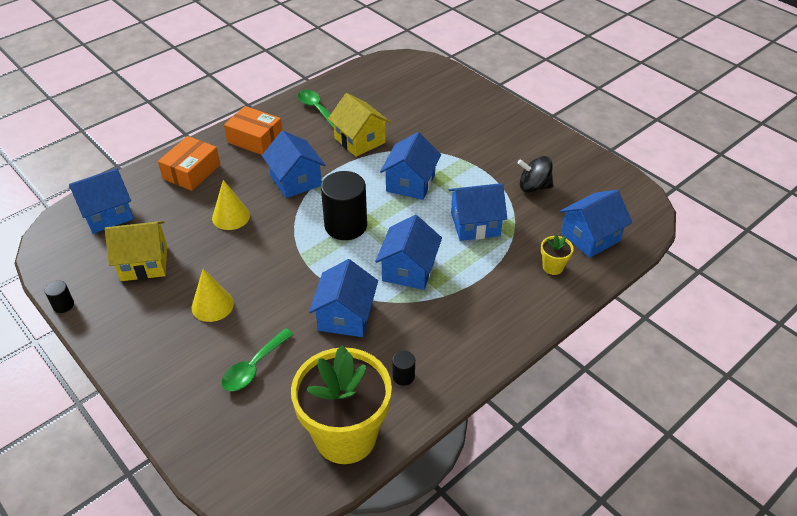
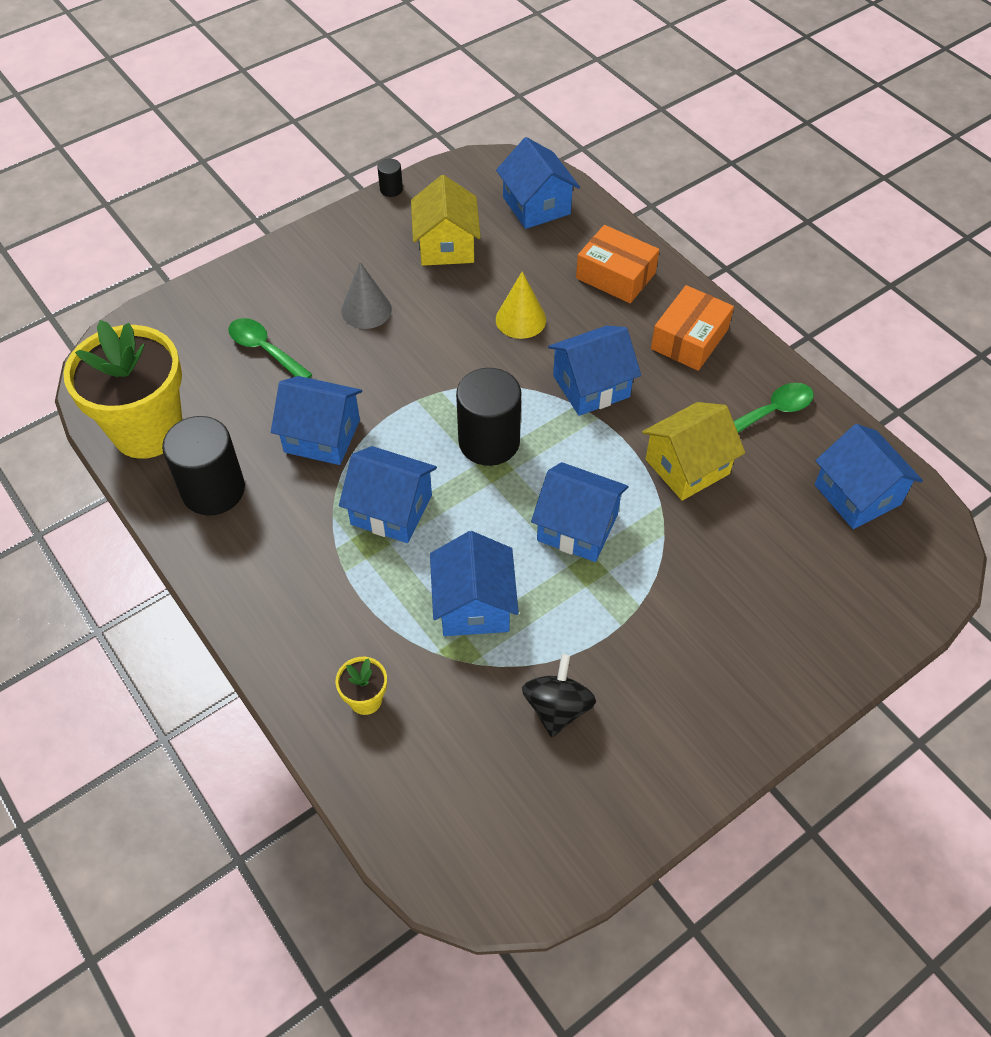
camera: 95 degrees right, 10 degrees up
(212, 305) = (366, 310): yellow cone -> grey cone
(403, 376) = (213, 490): black cylinder -> black cylinder, size x2.26
(590, 237) = (423, 772): blue house -> blue house (857, 494)

